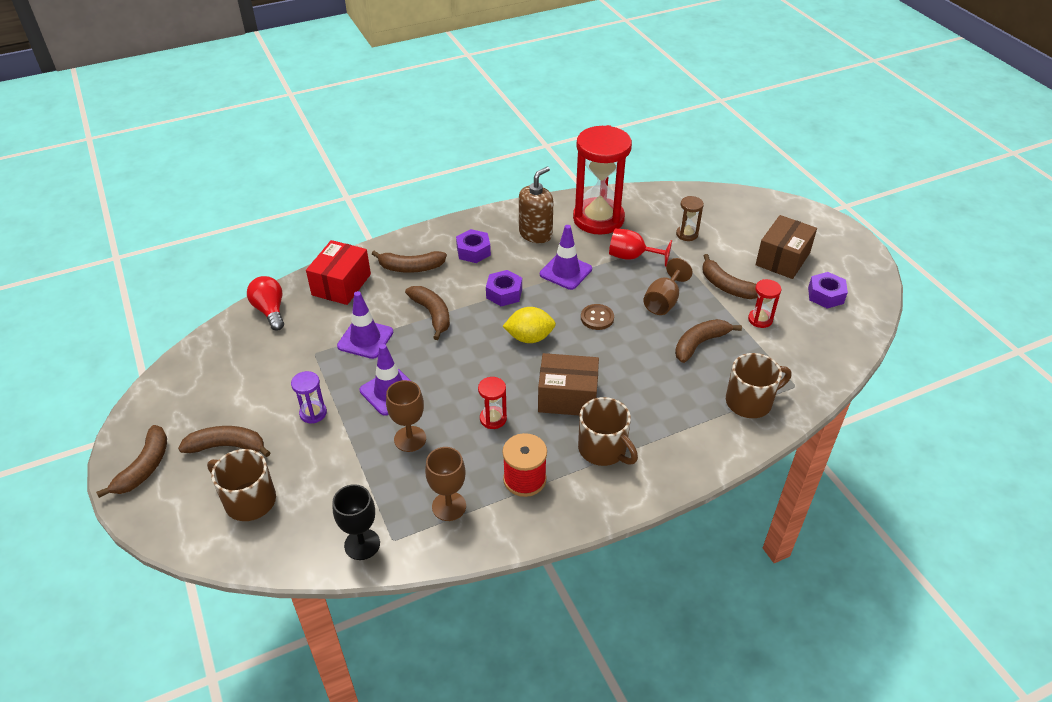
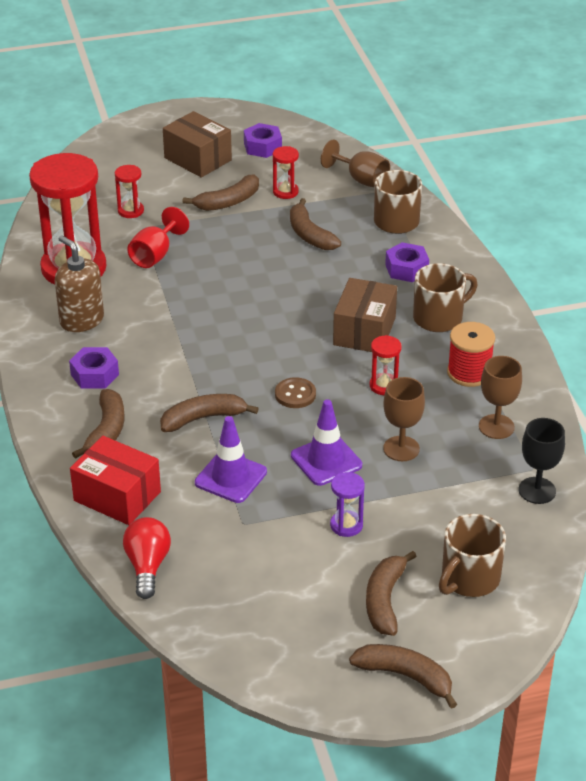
camera: 80 degrees left, 5 degrees down
(270, 311) = (147, 566): red light bulb -> red light bulb turned 105 degrees clockwise
(504, 293) = (184, 357): purple nut -> purple nut (406, 269)
(529, 338) = (267, 346): yellow lemon -> none
(565, 272) = (163, 306): purple traffic cone -> none
(597, 318) = (250, 295): brown button -> brown button (295, 394)
(663, 301) = (238, 246): brown goblet -> brown goblet (361, 179)
(687, 234) = (130, 211): brown hourglass -> red hourglass

